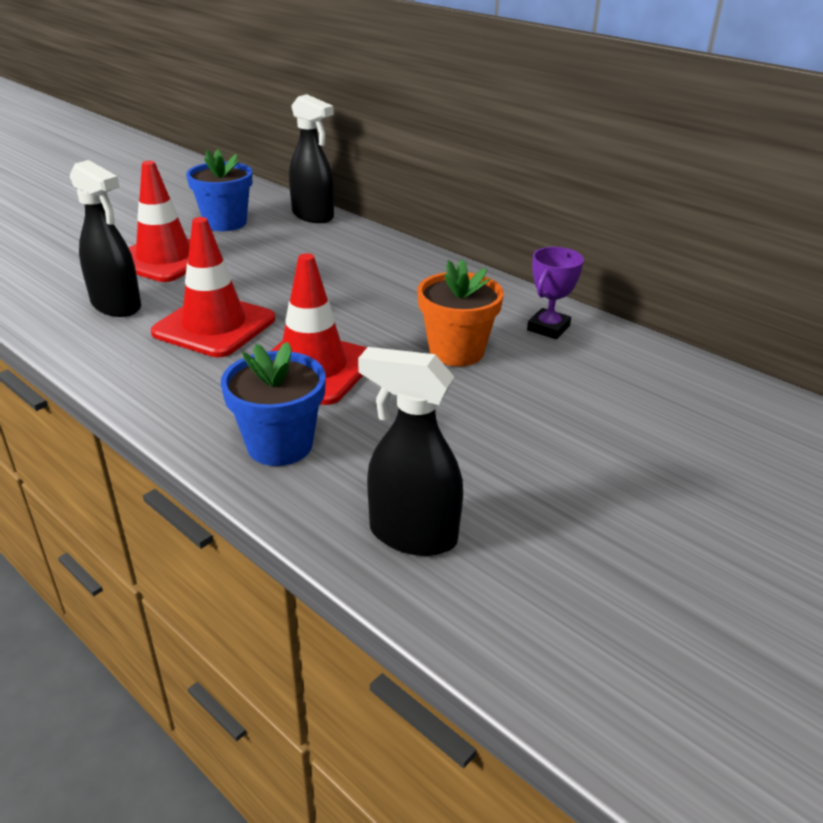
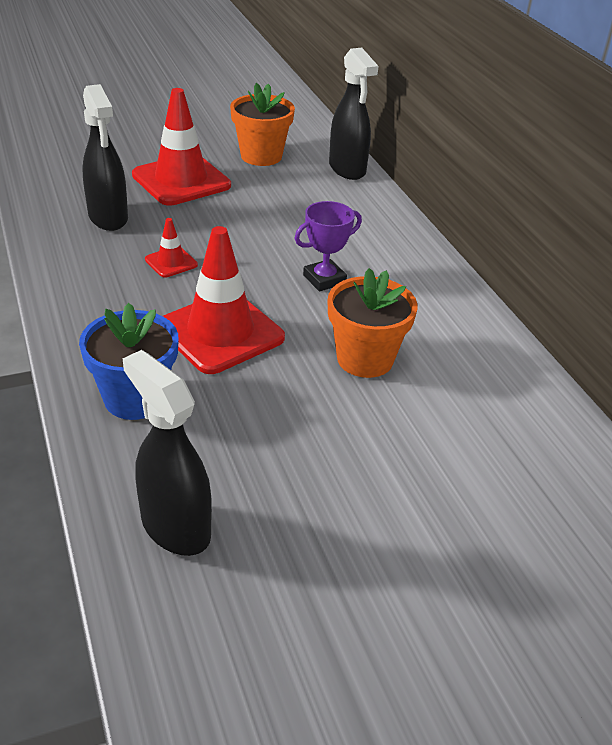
camera: 25 degrees right, 5 degrees up
(214, 326) = (171, 262): red traffic cone -> red traffic cone, size x0.46
(225, 223) = (261, 156): blue flower pot -> orange flower pot
(548, 328) = (479, 363): purple trophy -> purple trophy (324, 279)

